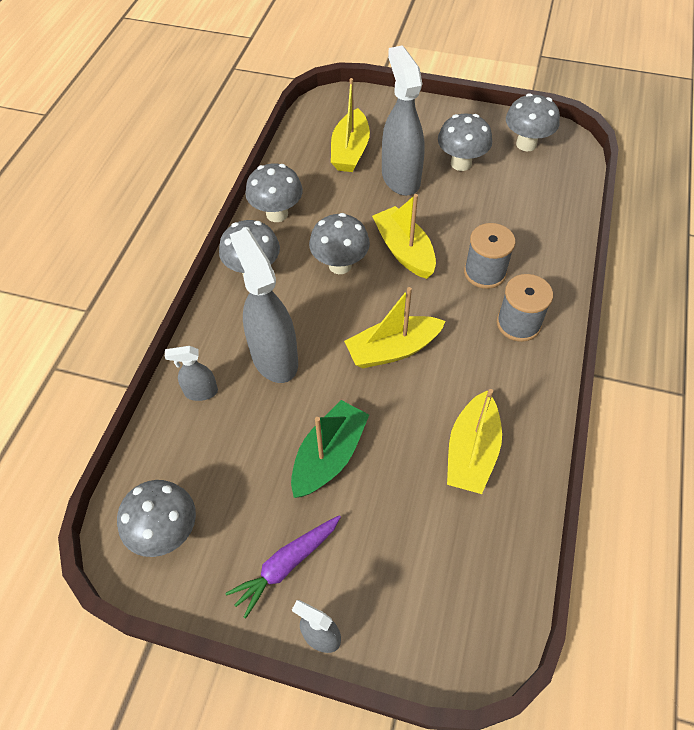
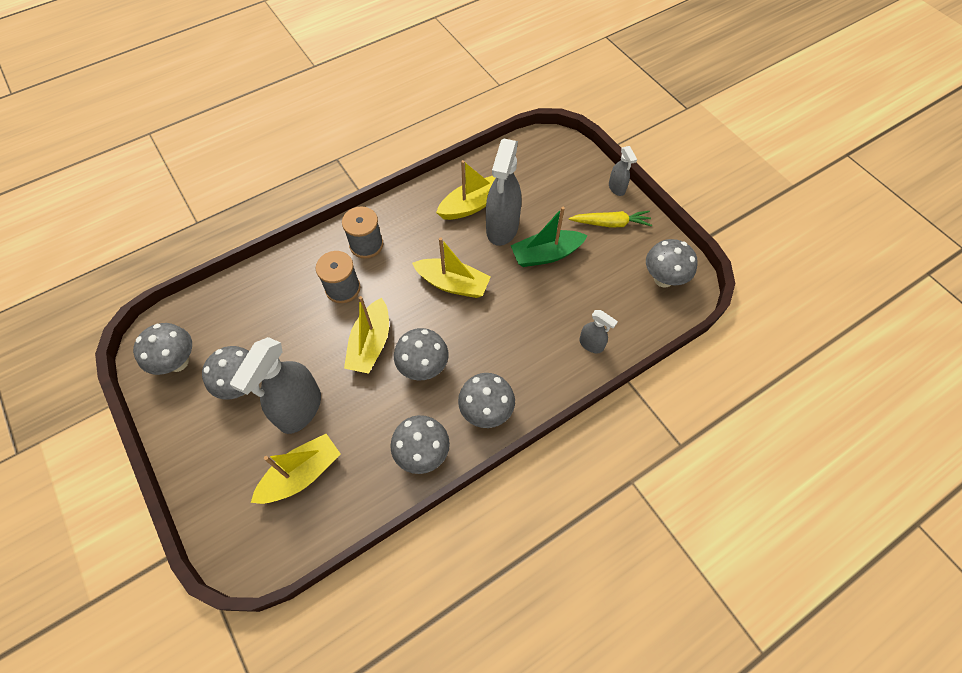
camera: 140 degrees left, 5 degrees up
(274, 358) = (528, 333): grey spray bottle -> grey spray bottle (502, 228)
(286, 565) = (610, 223): purple carrot -> yellow carrot

